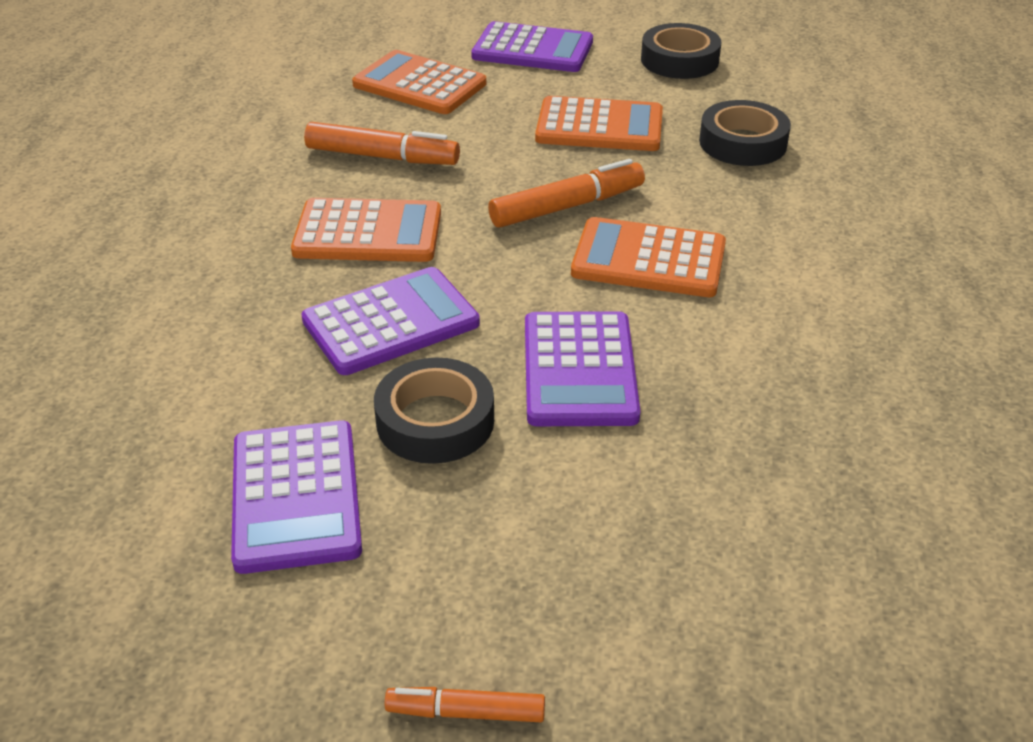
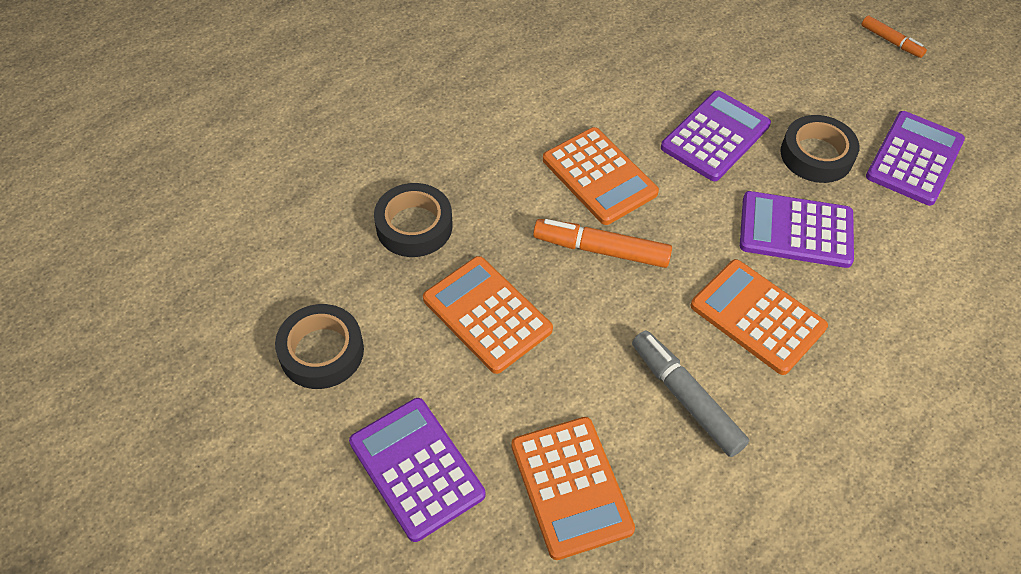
camera: 140 degrees left, 15 degrees up
(382, 157) = (685, 398): orange marker -> grey marker

